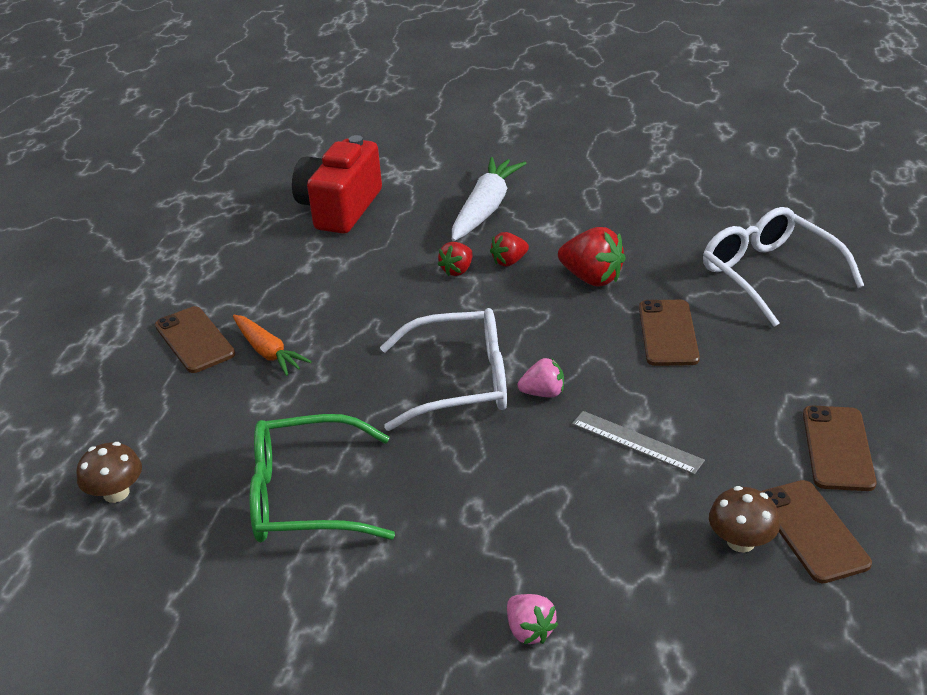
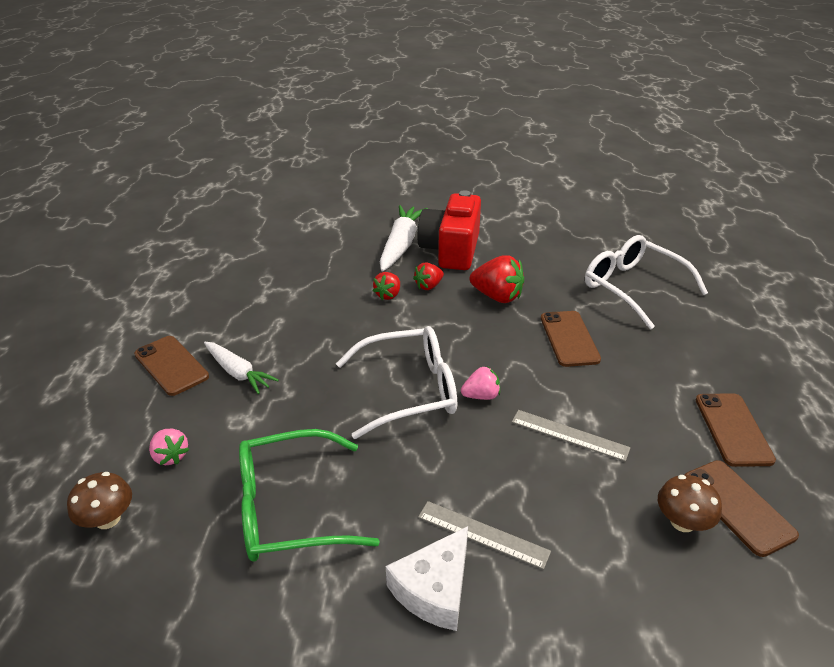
camera: 10 degrees left, 0 degrees up
(268, 352) = (238, 373): orange carrot -> white carrot
(340, 208) = (283, 249): red camera -> red camera (451, 250)
(445, 584) = (434, 589): none -> white cheese
(510, 537) = (483, 534): none -> grey ruler
(529, 630) = (522, 631): pink strawberry -> pink strawberry (170, 456)

